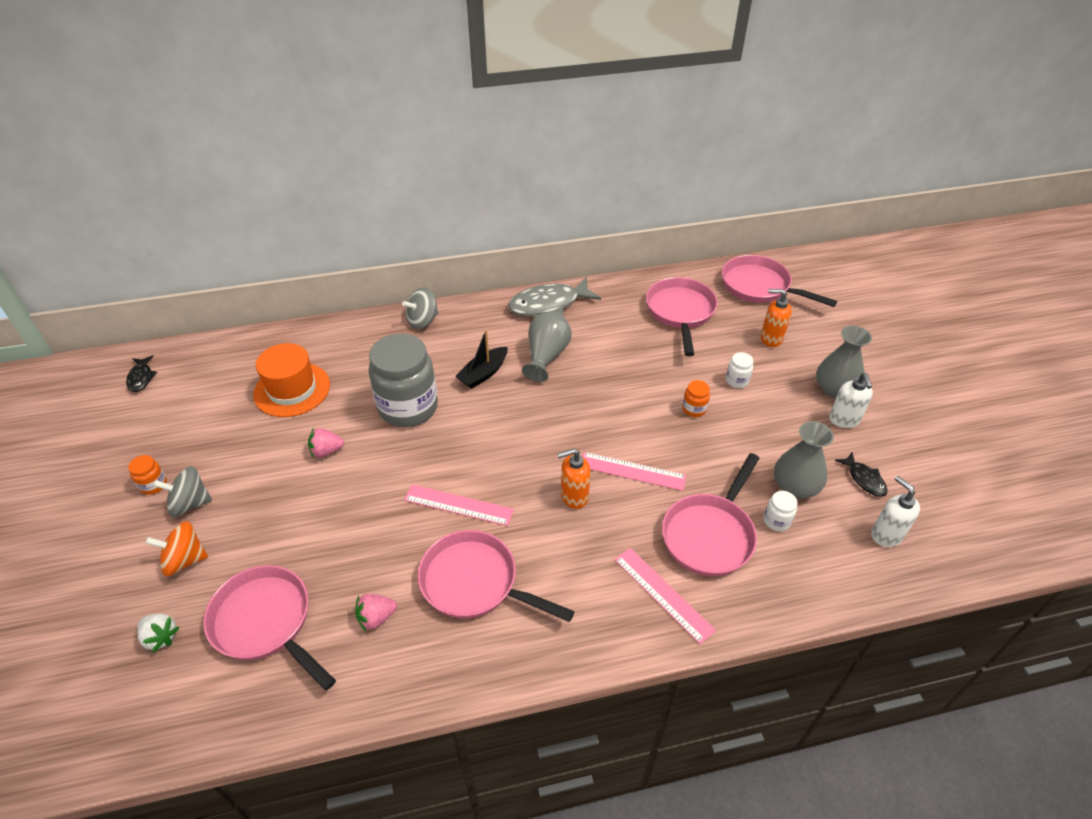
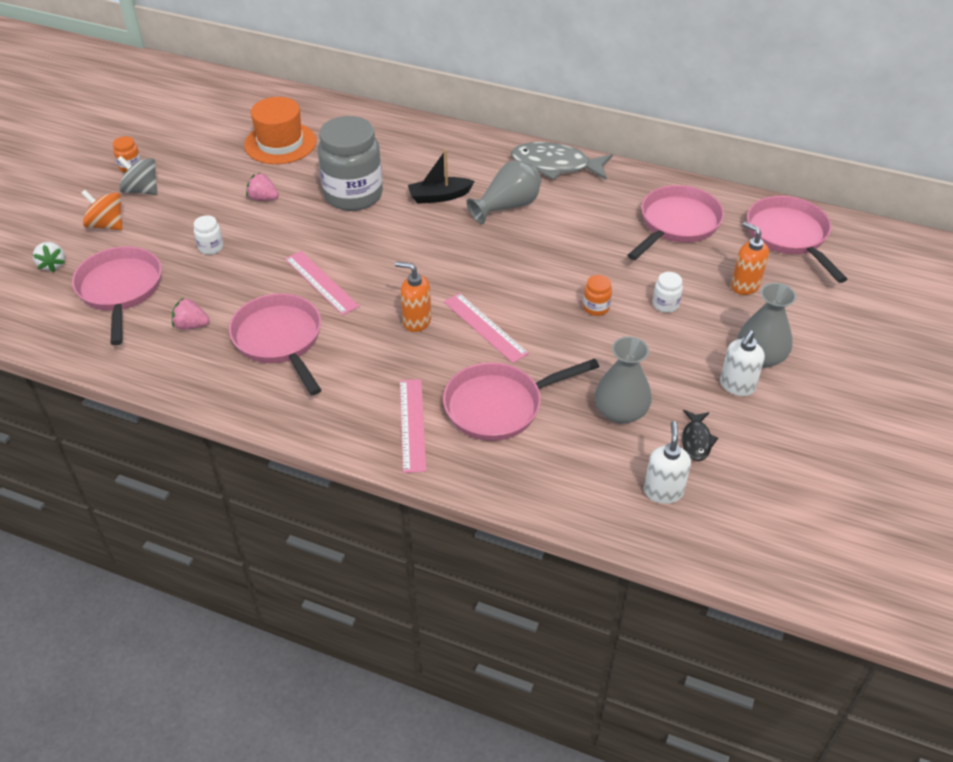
camera: 35 degrees right, 0 degrees up
(141, 378) = (185, 89): black fish -> none
(422, 321) = (431, 134): grey spinning top -> none
(776, 521) = (571, 427): white jar -> white jar (211, 247)

